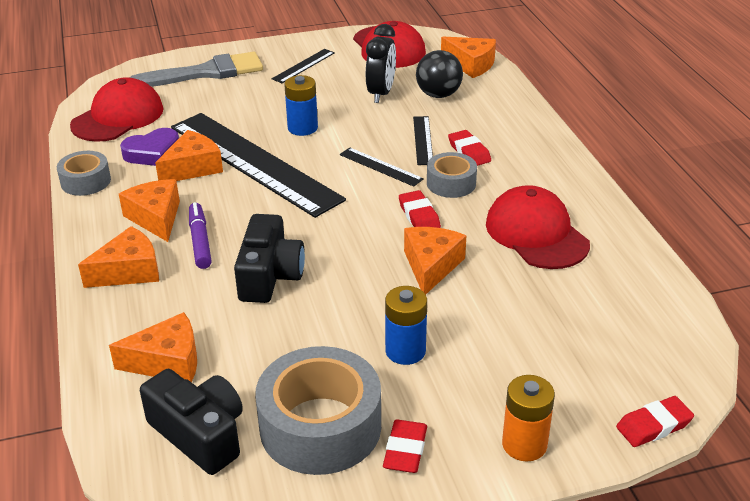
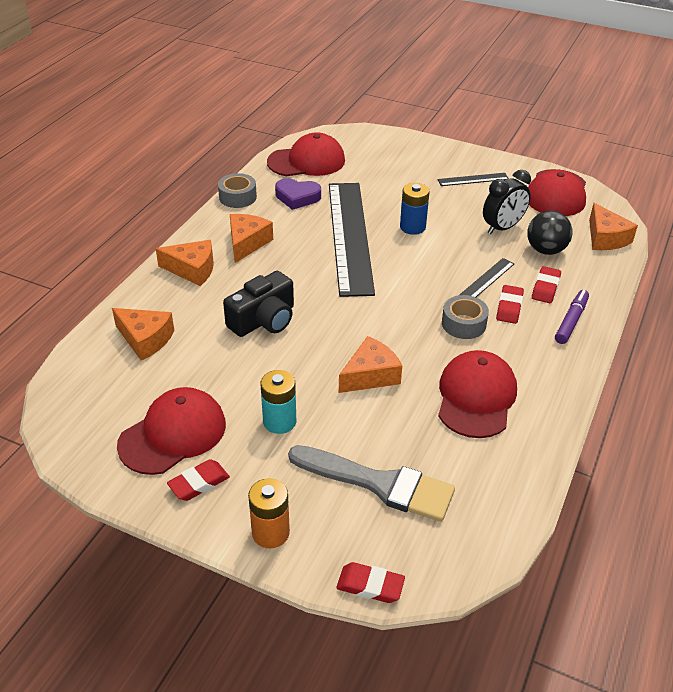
camera: 40 degrees right, 5 degrees up
(193, 168) = (308, 220): orange cheese -> none
(200, 241) = (253, 273): purple marker -> purple marker (571, 321)
(200, 434) = (109, 394): black camera -> none
(205, 73) = (398, 154): grey brush -> grey brush (379, 484)
(320, 426) = (173, 434): grey tape -> red cap
(380, 166) = (430, 284): black ruler -> none
(405, 351) = (279, 421): blue battery -> turquoise battery
(419, 216) = (409, 335): red eraser -> red eraser (545, 288)

